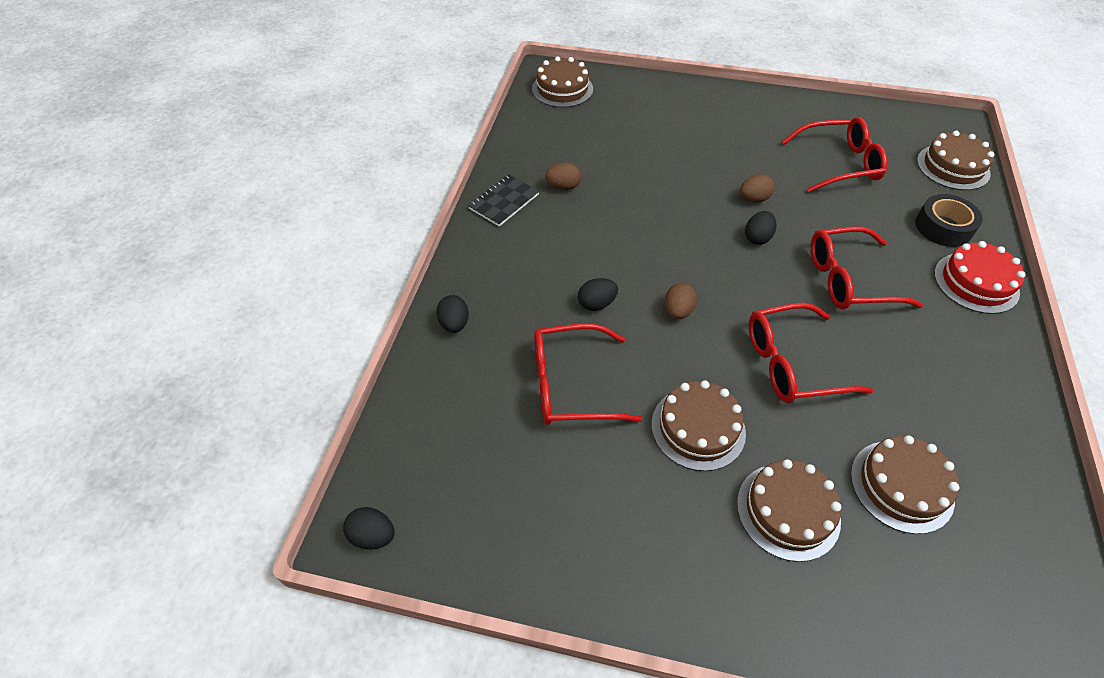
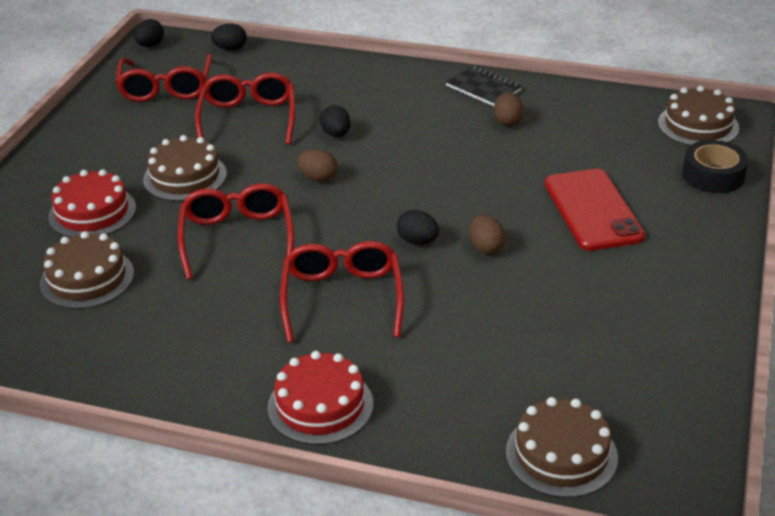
camera: 95 degrees right, 15 degrees down
(454, 324) = (327, 67): black egg -> black egg (230, 49)
(689, 144) = (593, 210): none -> red phone
(788, 511) = (92, 212): brown cake -> red cake
(839, 163) = (562, 333): red glasses -> red glasses (166, 88)
(943, 227) = (425, 404): black tape -> black tape (713, 175)

